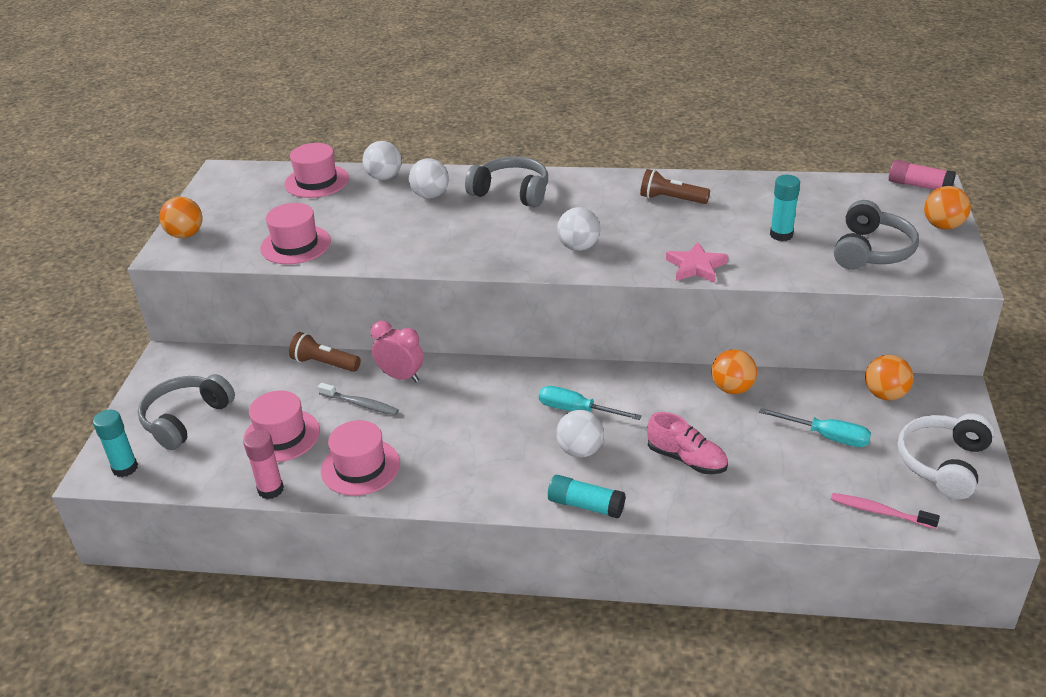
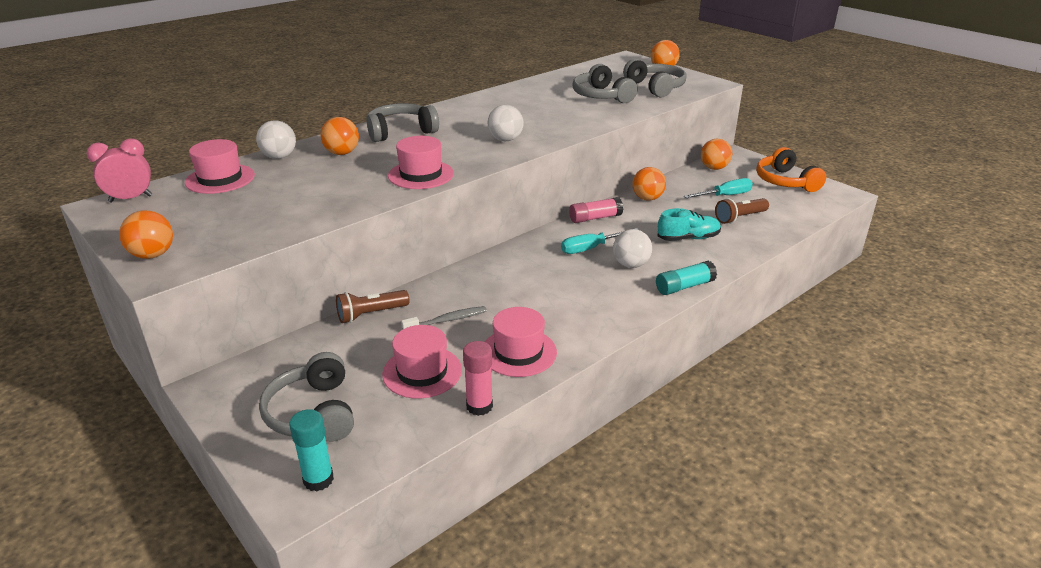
camera: 50 degrees left, 5 degrees down
(295, 245) = (286, 218): pink hat -> pink hat (421, 175)
(401, 377) = (446, 291): pink clock -> pink clock (130, 199)
(430, 195) = (342, 153): white ball -> orange ball
(671, 199) = (510, 102): brown flashlight -> brown flashlight (740, 218)
(686, 459) = (688, 238): pink shoe -> turquoise shoe
(696, 266) = (590, 123): pink star -> none
(781, 235) = (601, 96): turquoise glue stick -> grey headphones
(880, 512) = (801, 212): pink toothbrush -> none
(919, 186) = (620, 58): pink glue stick -> pink glue stick (595, 218)
(943, 463) = (785, 181): white headphones -> orange headphones

